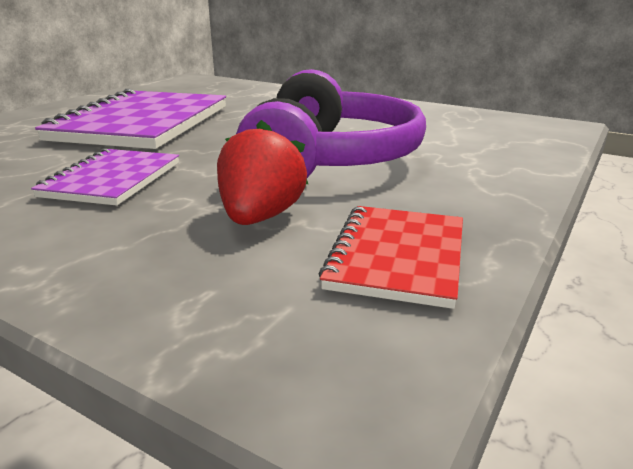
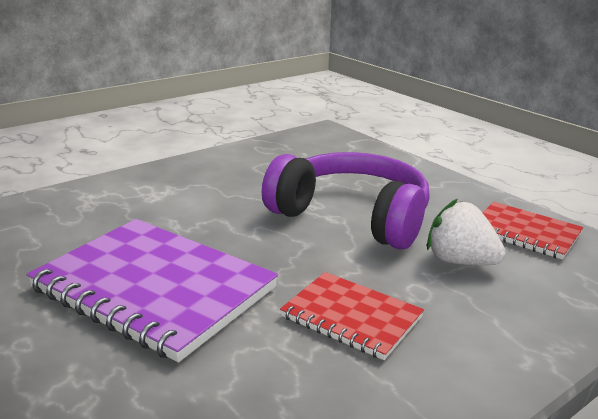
camera: 70 degrees left, 0 degrees up
(112, 180) = (351, 317): purple notebook -> red notebook
(260, 217) = (460, 261): red strawberry -> white strawberry

